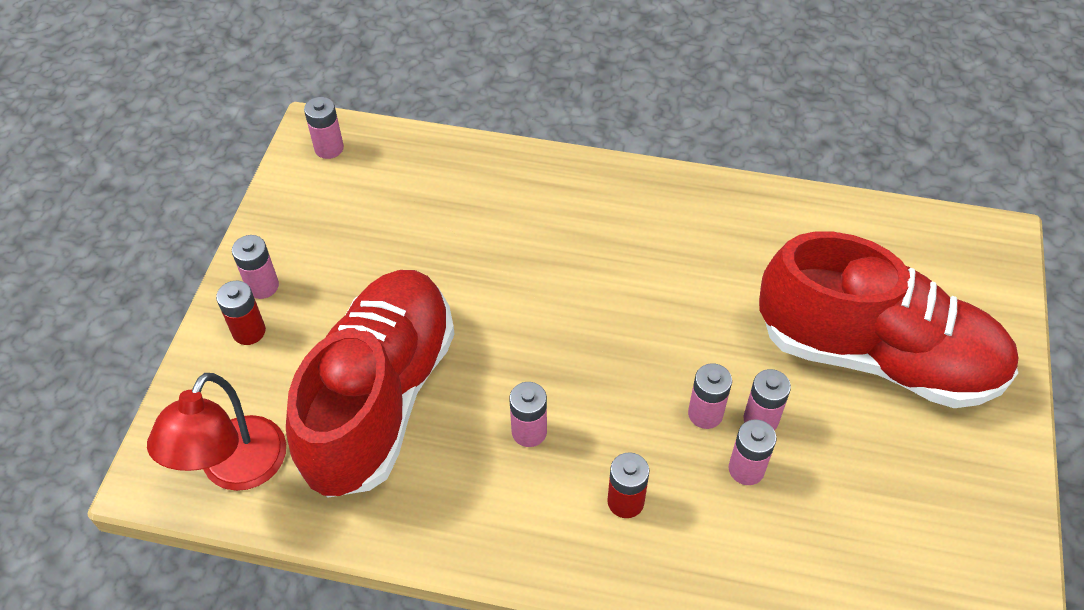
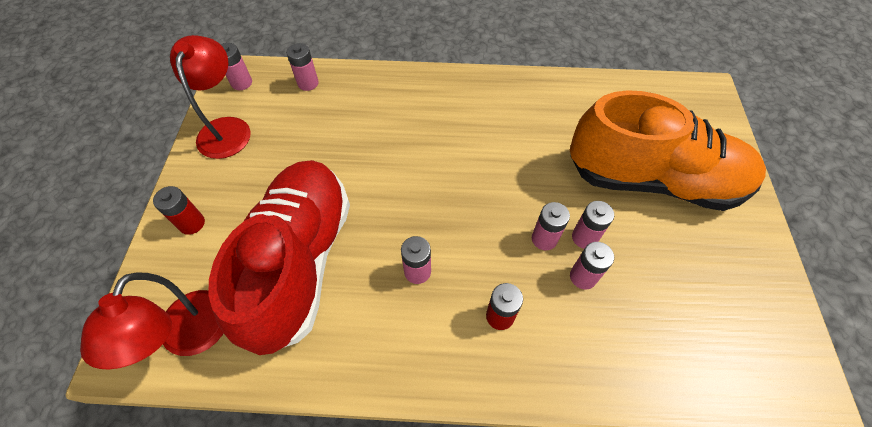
camera: 10 degrees left, 5 degrees up
(262, 286) = (200, 187): pink battery -> pink battery (308, 83)
(303, 210) = (226, 128): none -> red lamp
(876, 356) = (652, 180): red shoe -> orange shoe

